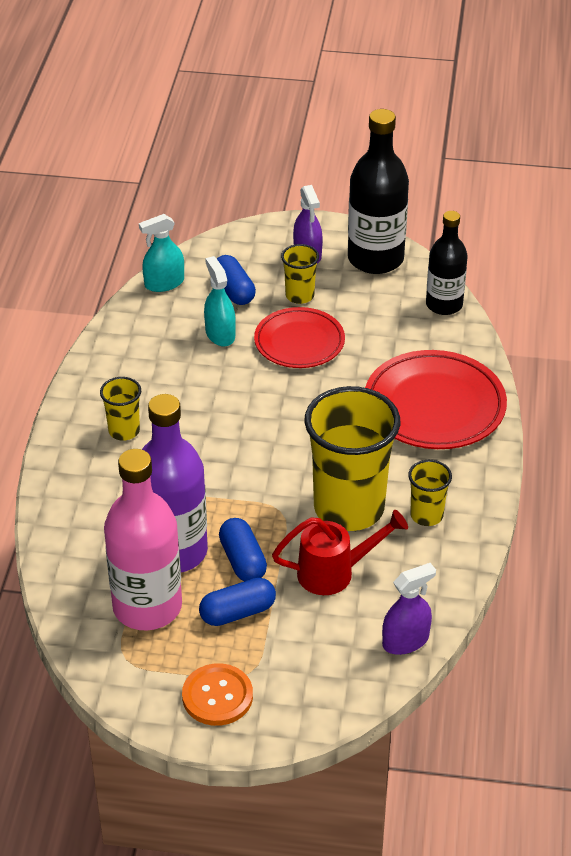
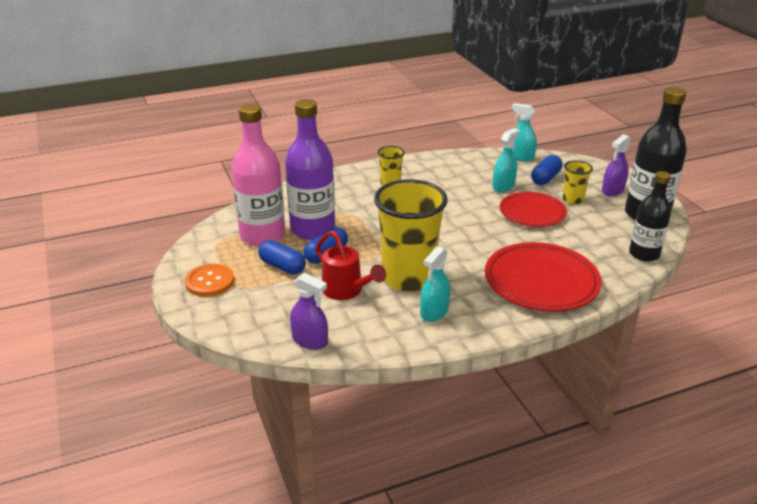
camera: 60 degrees right, 10 degrees down
(426, 515) = (434, 312): yellow cup -> turquoise spray bottle

